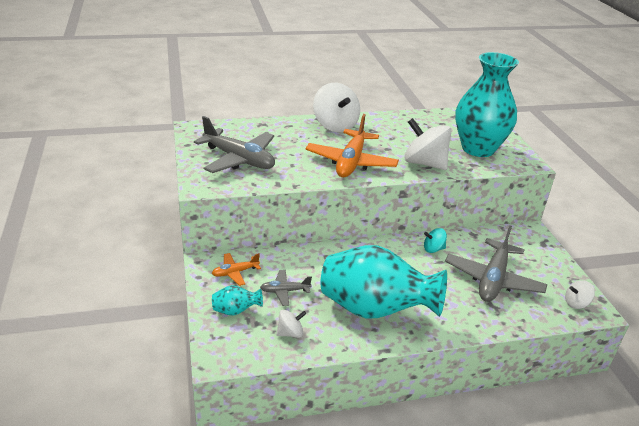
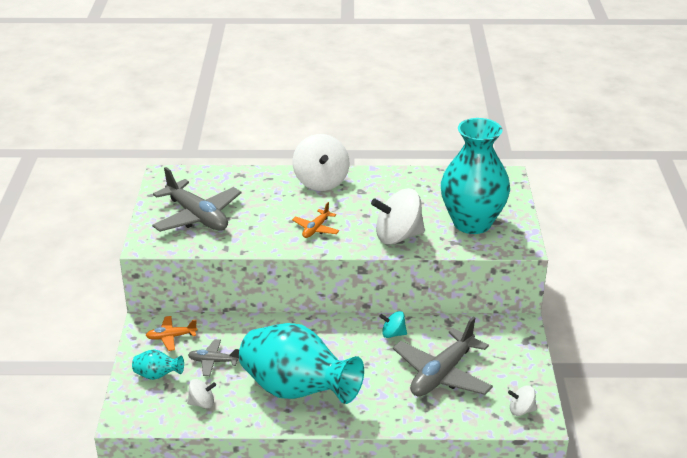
camera: 15 degrees right, 0 degrees up
(351, 162) = (316, 229): orange plane -> orange plane, size x0.50
(424, 163) = (398, 236): white spinning top -> white spinning top turned 60 degrees counterclockwise

